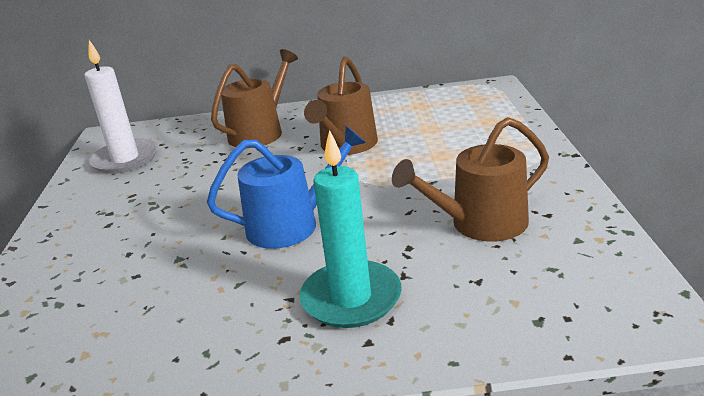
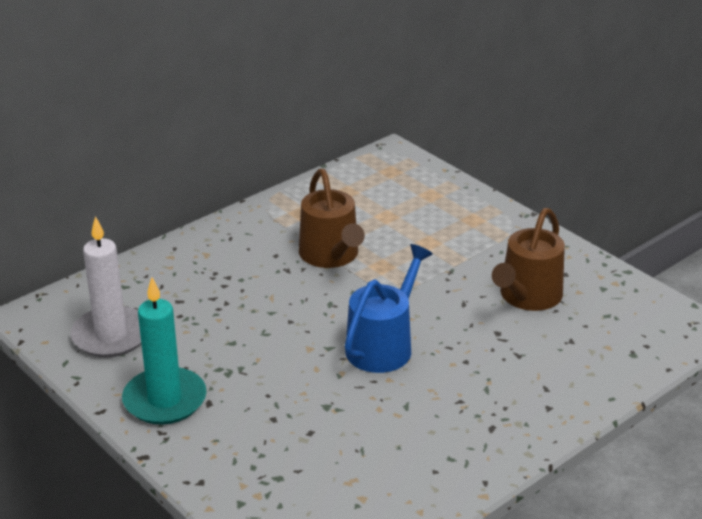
camera: 40 degrees left, 5 degrees up
(260, 132) = (220, 264): brown watering can -> none
(351, 298) = (503, 384): turquoise candle -> turquoise candle (165, 400)

